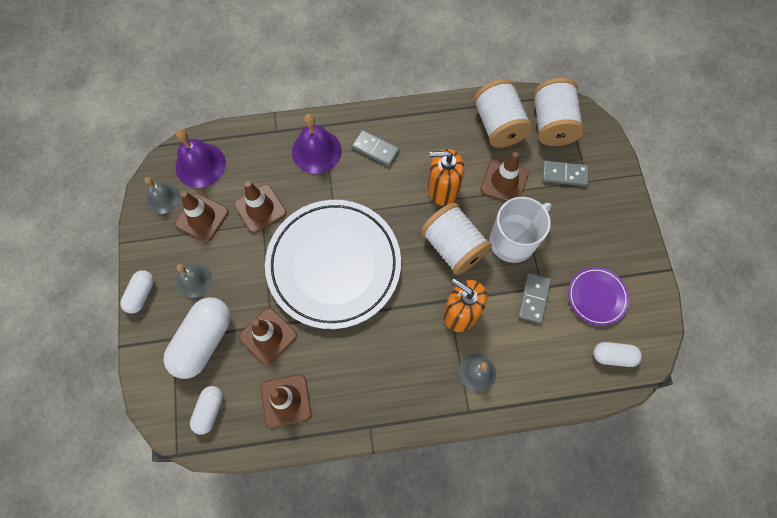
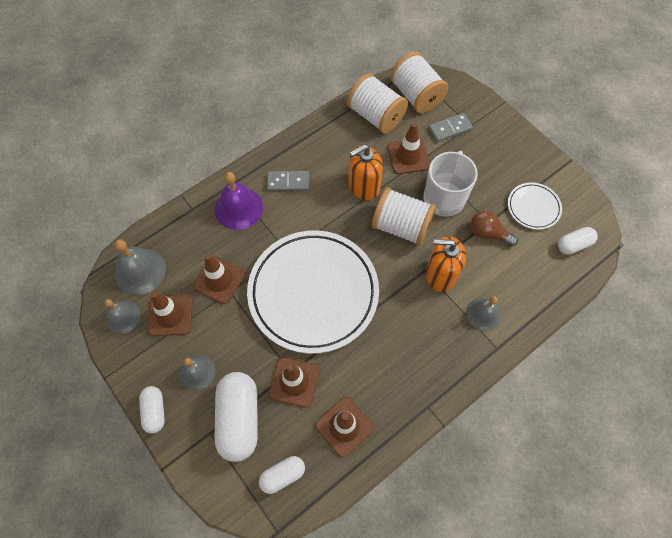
camera: 30 degrees left, 5 degrees down
(200, 165) = (140, 271): purple bell -> grey bell
(209, 410) = (282, 475): white capsule -> white capsule turned 75 degrees clockwise
(533, 298) = (488, 233): grey domino -> brown light bulb
(596, 297) = (533, 207): purple plate -> white plate

